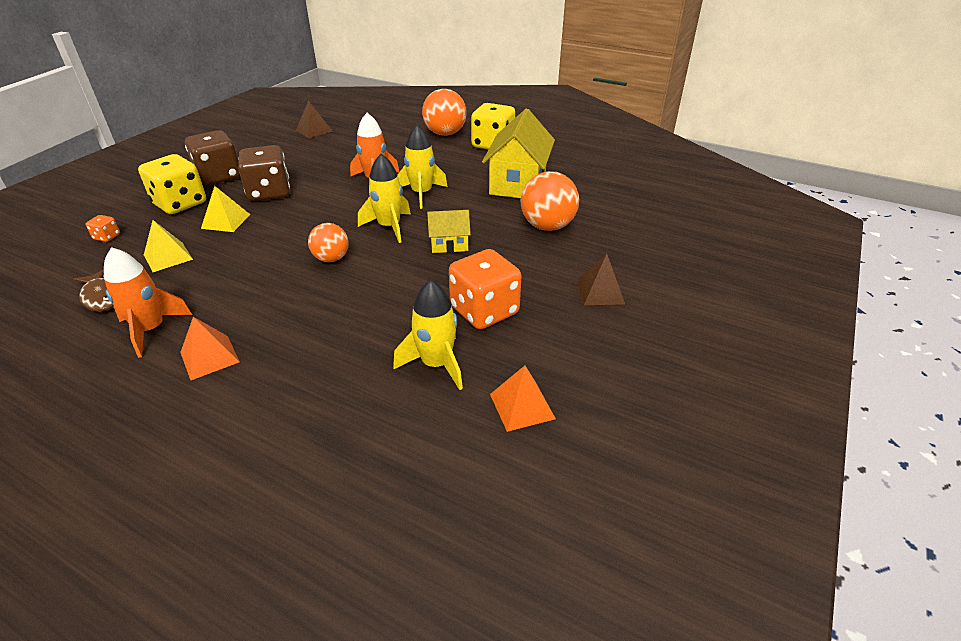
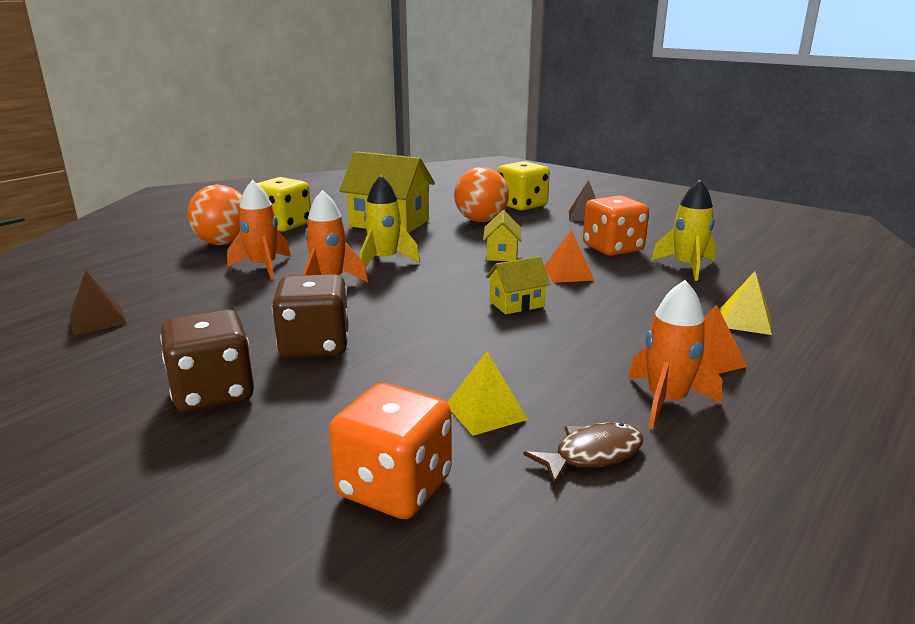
camera: 80 degrees left, 15 degrees down
(107, 237) = (394, 487): orange dice -> orange dice, size x2.34
(180, 204) = (301, 422): yellow dice -> yellow dice (522, 205)
(226, 221) = (391, 374): yellow pyramid -> yellow pyramid (745, 320)
(331, 259) = (516, 304): orange ball -> yellow house
(389, 227) = (455, 277): yellow rocket -> none
(400, 154) = (263, 267): none -> orange rocket
(522, 406) = (723, 246): orange pyramid -> orange pyramid (568, 273)

